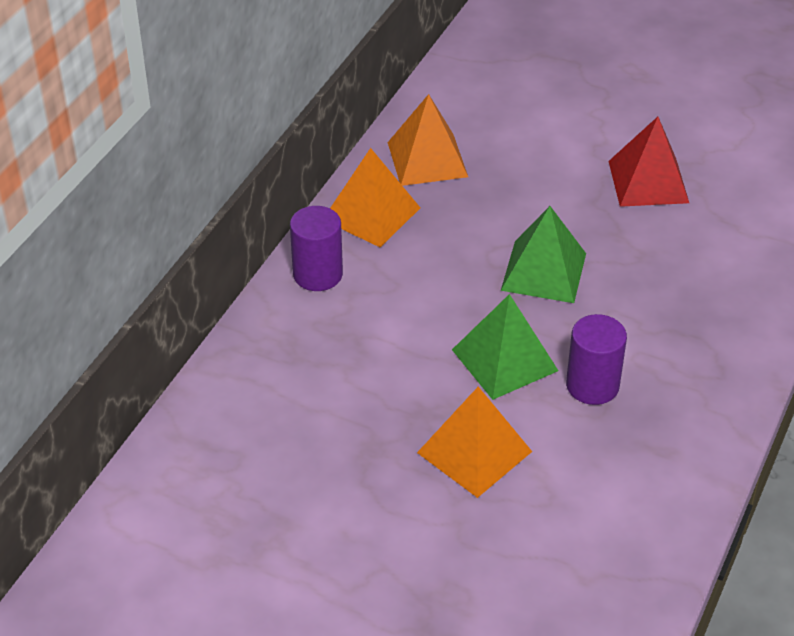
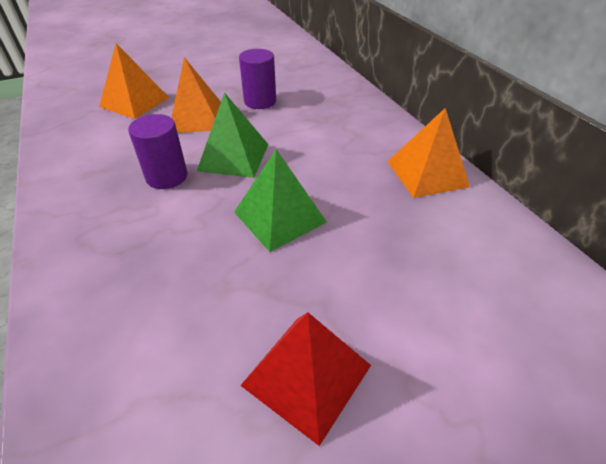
camera: 130 degrees right, 0 degrees up
(318, 274) = (386, 130): purple cylinder -> purple cylinder (260, 101)
(427, 159) = (475, 233): orange pyramid -> orange pyramid (134, 102)

